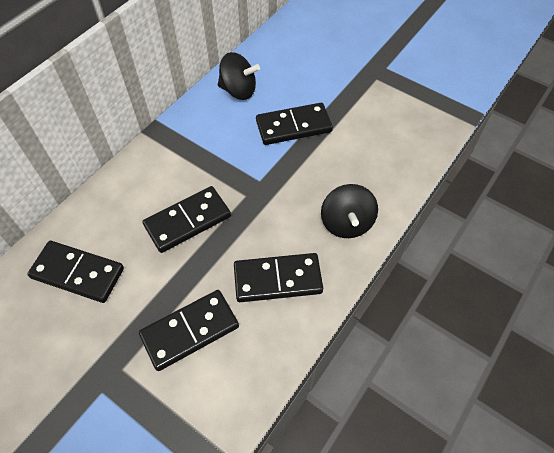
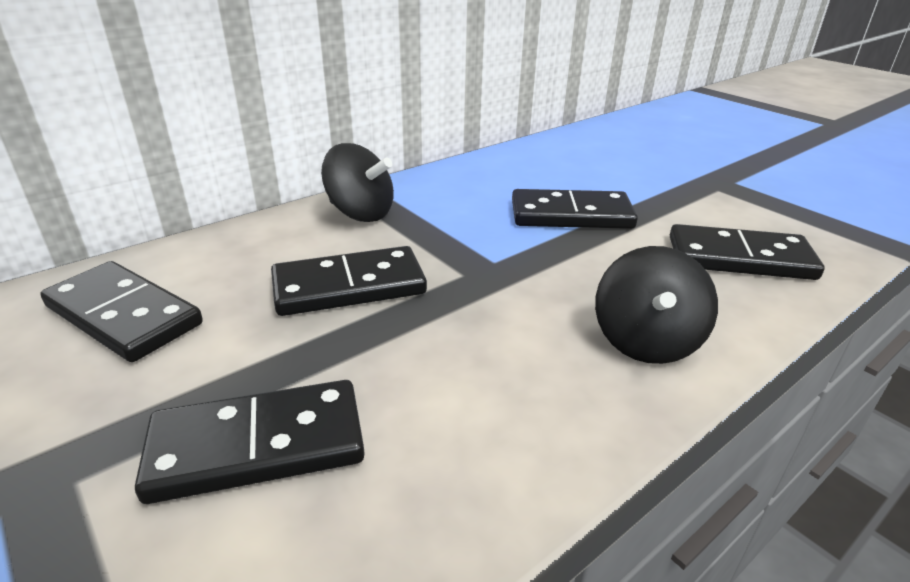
camera: 15 degrees right, 25 degrees down
(238, 90) = (496, 173): black spinning top -> black spinning top (360, 213)
(277, 279) = (480, 399): black domino -> black domino (740, 258)

